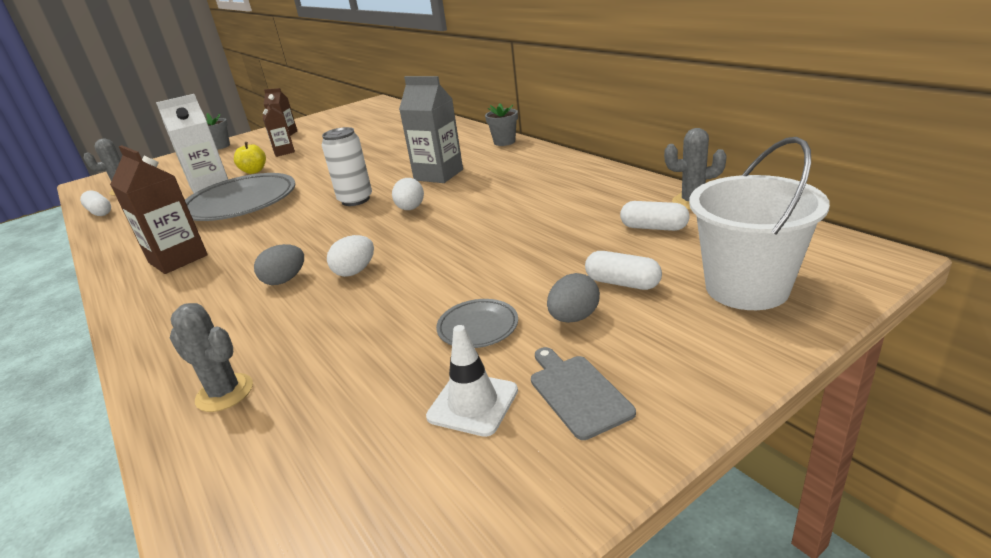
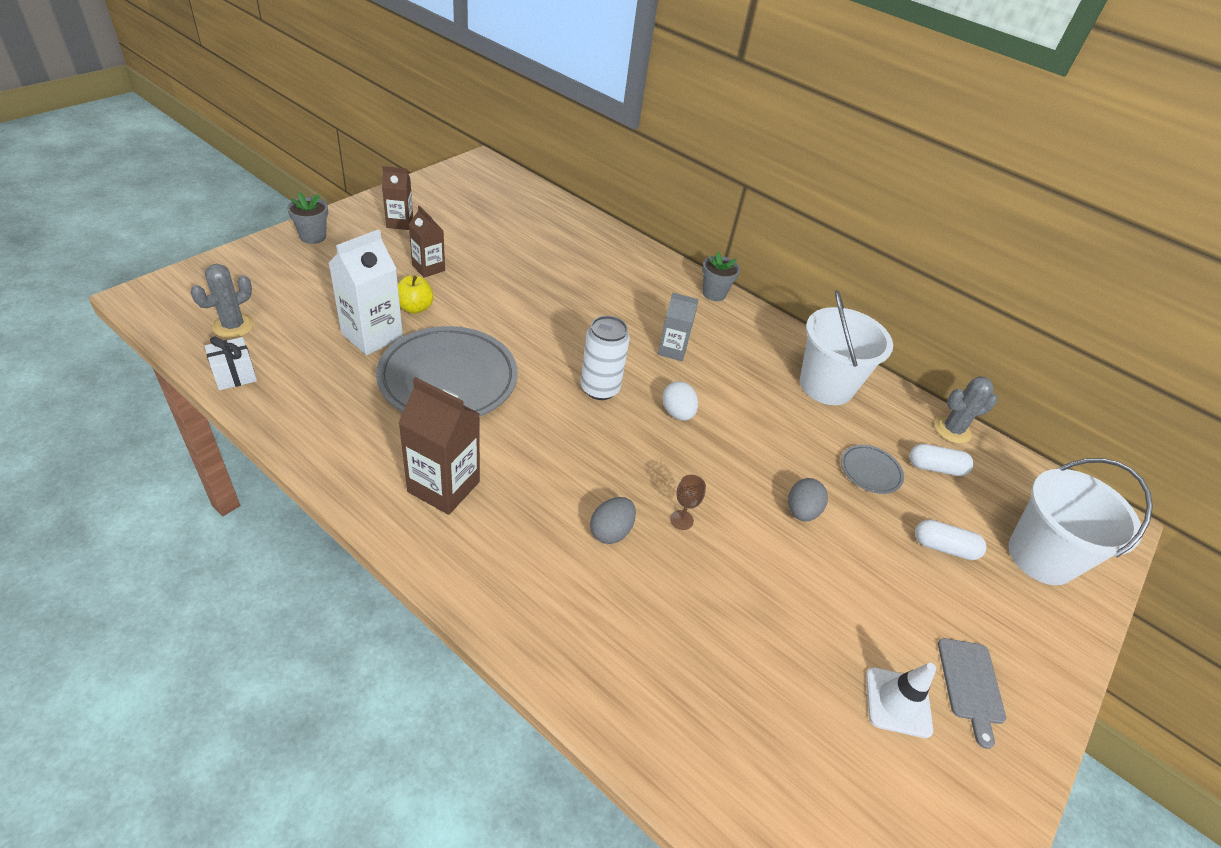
camera: 25 degrees left, 15 degrees up
(100, 212) = (234, 375): white capsule -> white gift
(224, 393) = (665, 701): grey cactus -> none
(355, 271) = (681, 520): white egg -> brown goblet
(438, 175) = (672, 350): grey carton -> grey carton, size x0.62
(478, 327) = (851, 607): grey plate -> grey plate (870, 471)
(571, 183) = (826, 386): none -> white bucket
(574, 318) = (925, 594): grey egg -> grey egg (801, 511)
(577, 392) = (970, 685): grey cutting board -> grey cutting board turned 135 degrees counterclockwise

